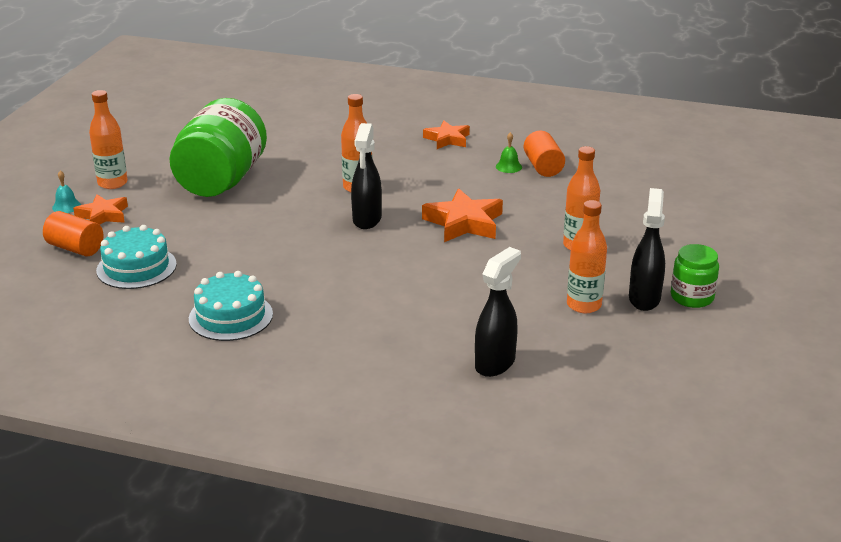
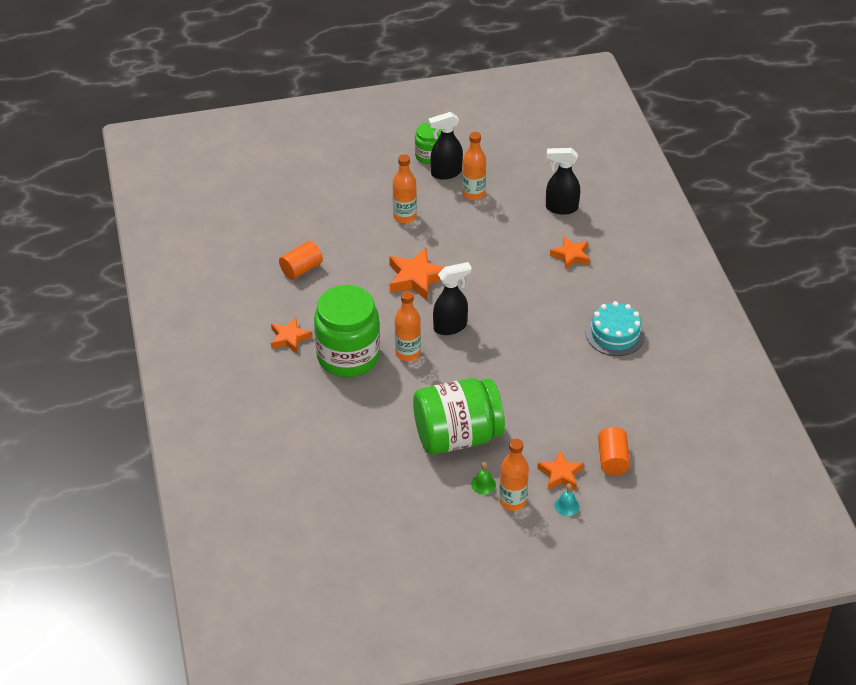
camera: 120 degrees left, 15 degrees up
(136, 267) = (605, 411): turquoise cake -> none
(390, 159) = (348, 356): none -> green jar
(395, 336) = (571, 255): none -> orange star
(508, 166) = (314, 287): green bell -> green bell (483, 484)

